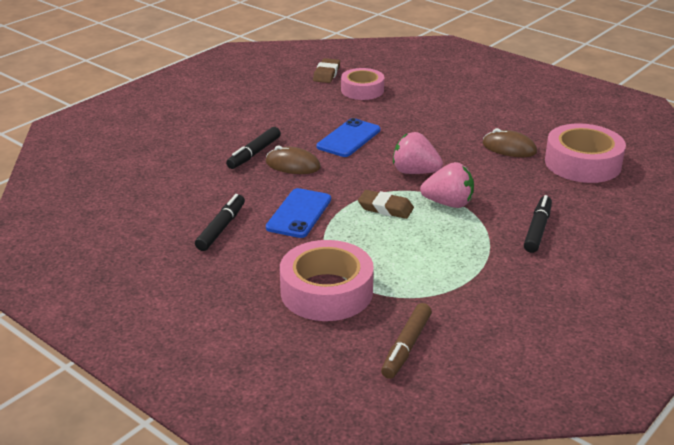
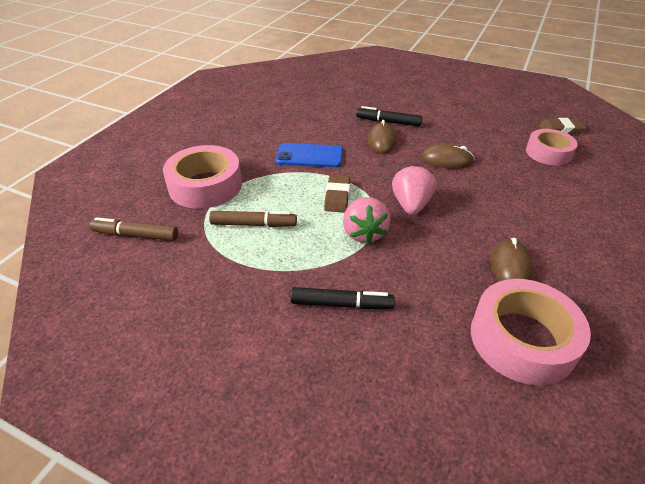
camera: 75 degrees right, 10 degrees up
(221, 228) = (276, 129): black marker -> none
(348, 138) = (447, 160): blue phone -> brown mouse
(414, 264) = (253, 224): none -> brown marker

